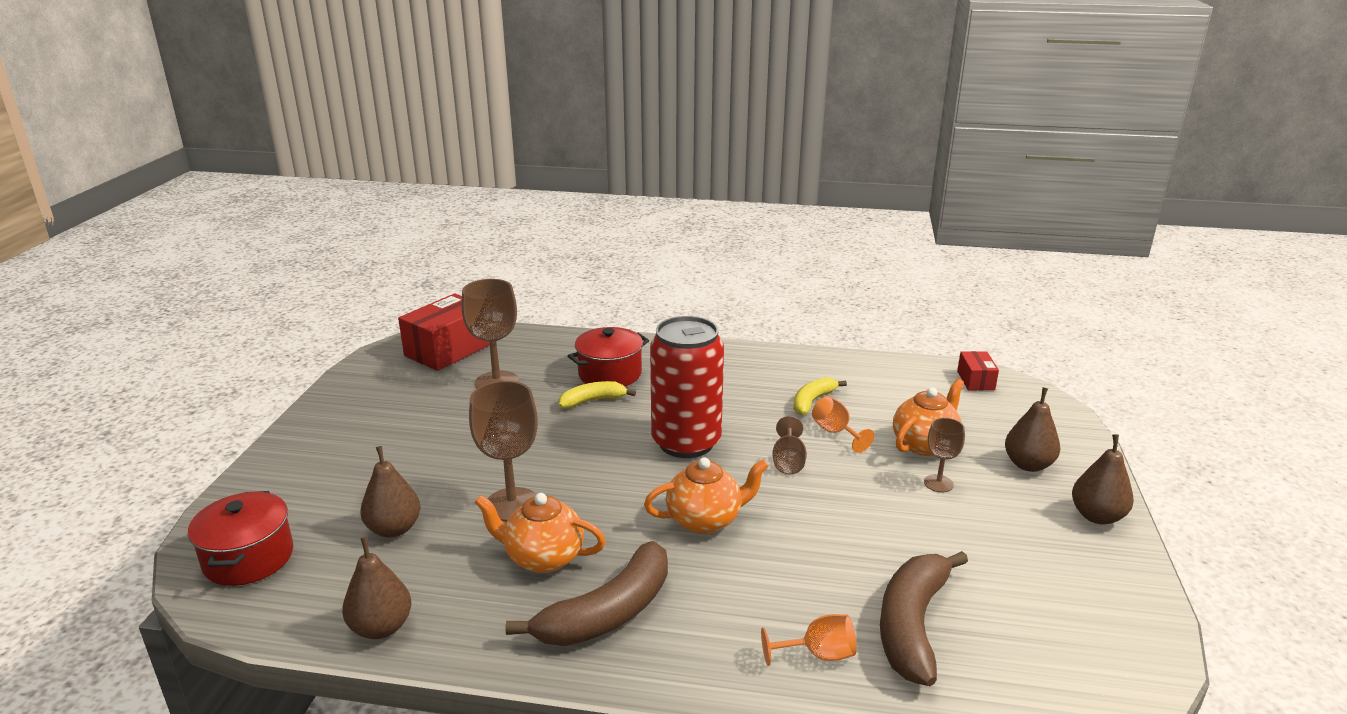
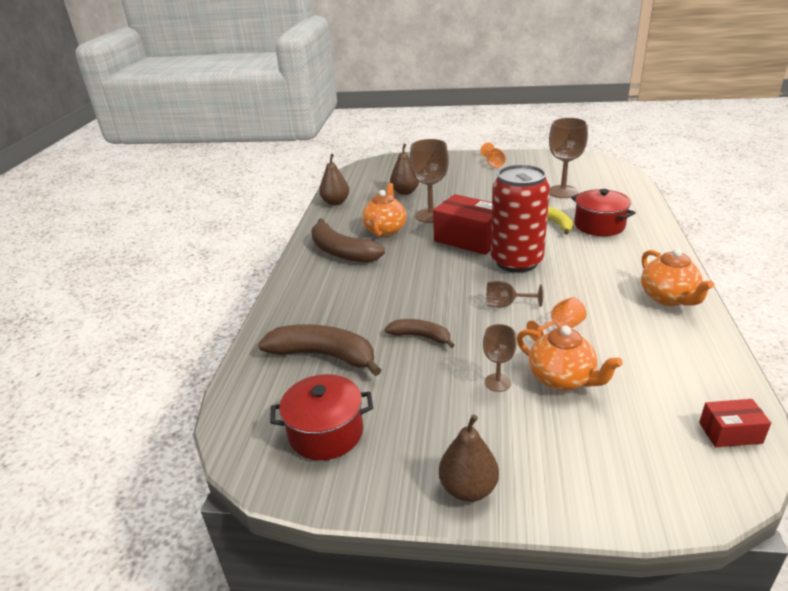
camera: 90 degrees right, 5 degrees up
(248, 558) = (381, 169): red pot -> red pot (326, 432)
(448, 350) = (596, 172): red box -> red box (469, 239)
(705, 520) = (426, 275): orange teapot -> orange teapot (668, 298)
(812, 401) = (609, 316): yellow banana -> none
(818, 654) = (303, 318): orange goblet -> orange goblet (493, 164)
(859, 533) = (421, 337): none -> brown banana
(1028, 465) = (551, 450): brown pear -> none

